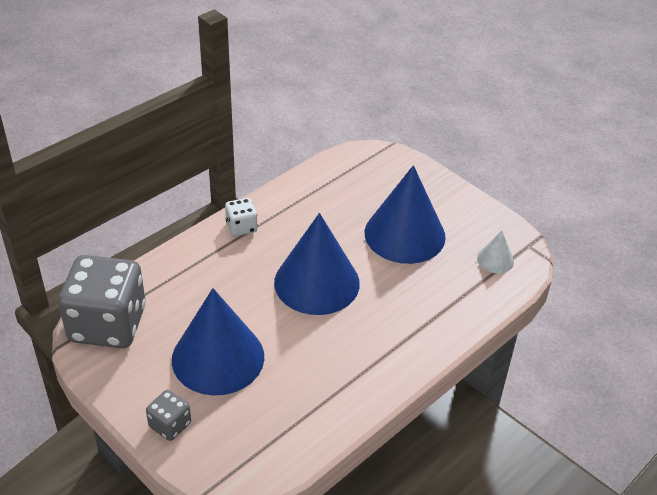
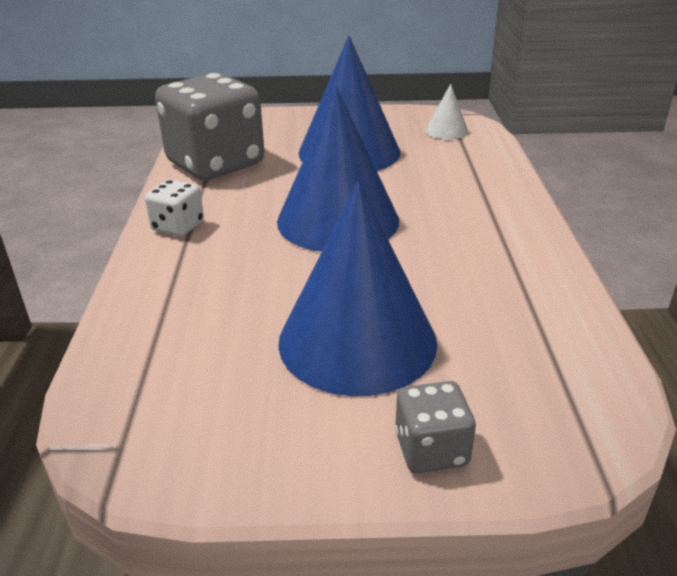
camera: 45 degrees left, 10 degrees down
(108, 324) = (150, 414): grey dice -> grey dice (215, 164)

